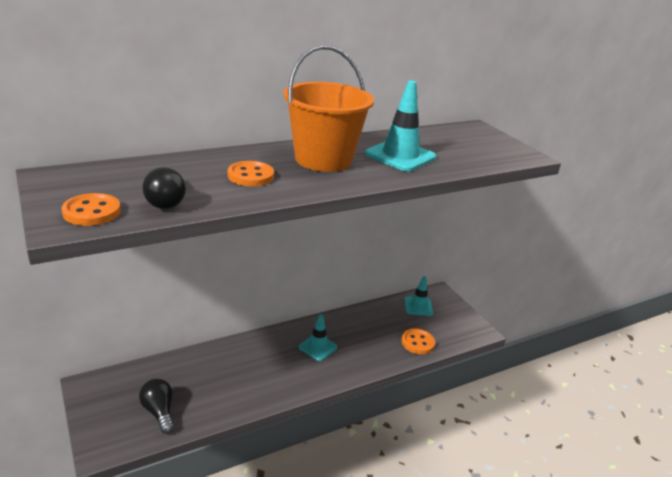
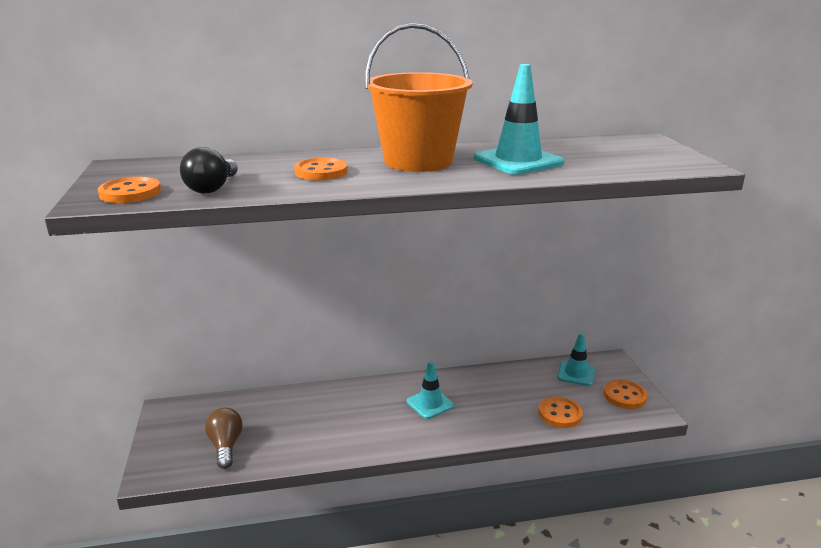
camera: 20 degrees right, 5 degrees down
(159, 412) = (226, 446): black light bulb -> brown light bulb
(458, 321) = (624, 396): none -> orange button

